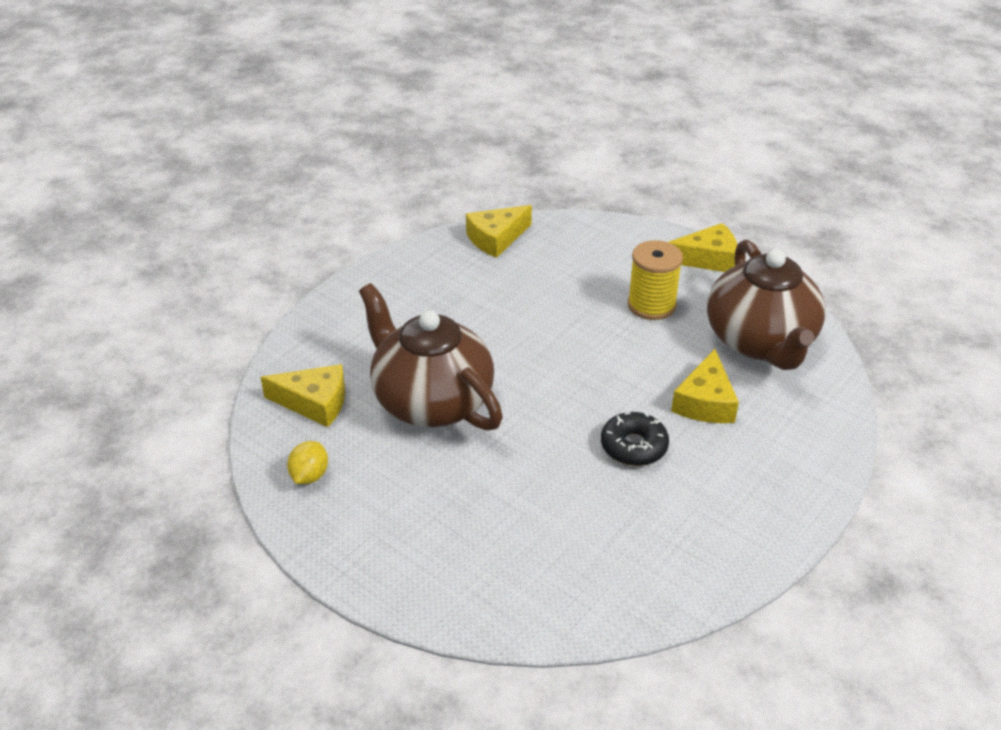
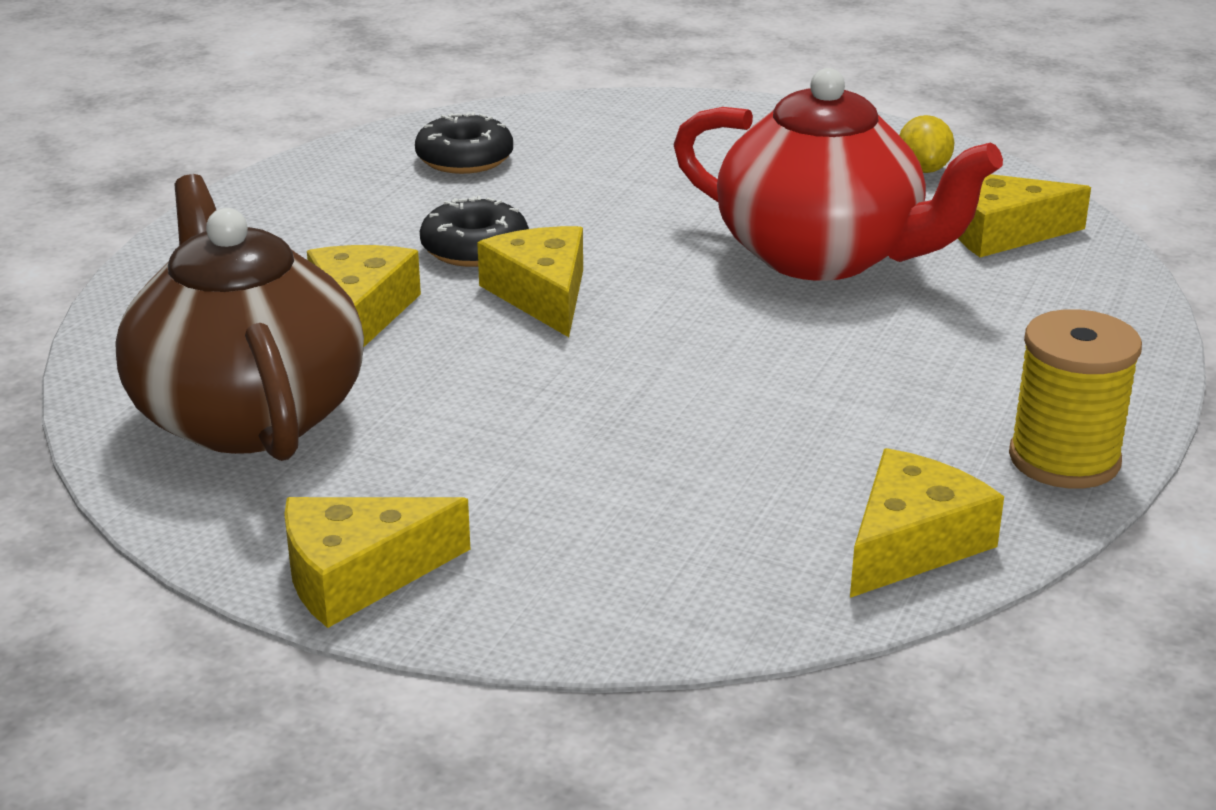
camera: 165 degrees right, 10 degrees down
(431, 401) = (822, 256): brown teapot -> red teapot
(602, 398) = (542, 294): none -> yellow cheese
(624, 556) = (464, 159): none -> black donut
(651, 305) = (483, 449): yellow spool -> yellow spool (1064, 459)

